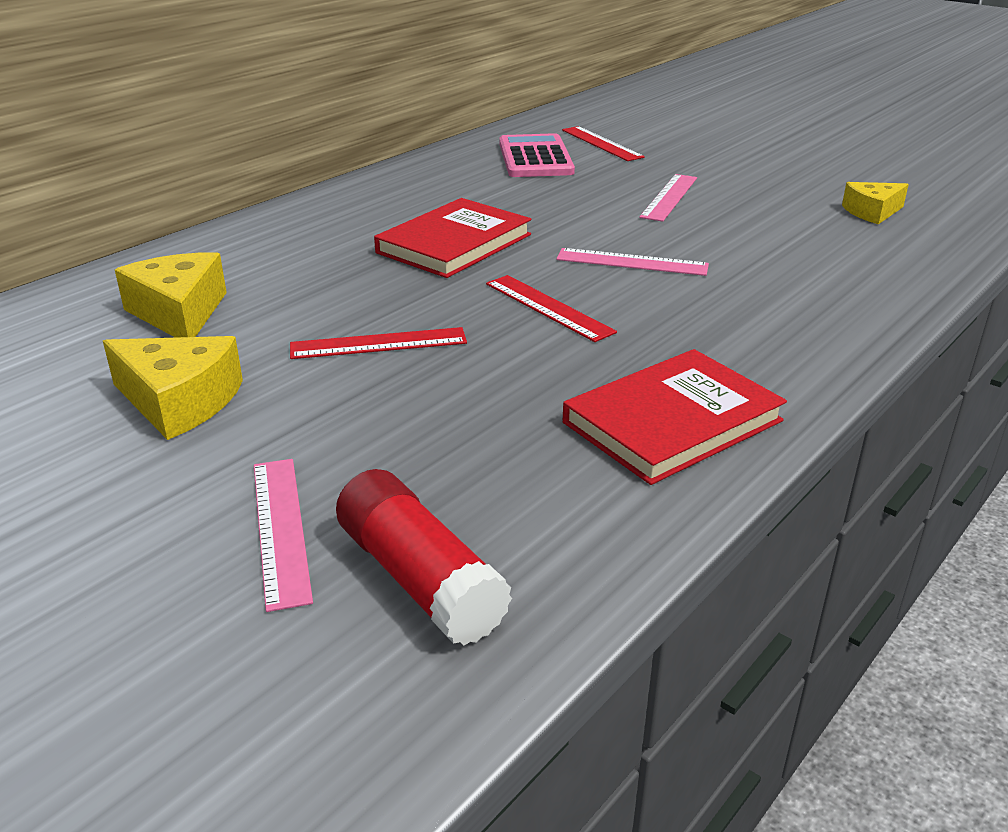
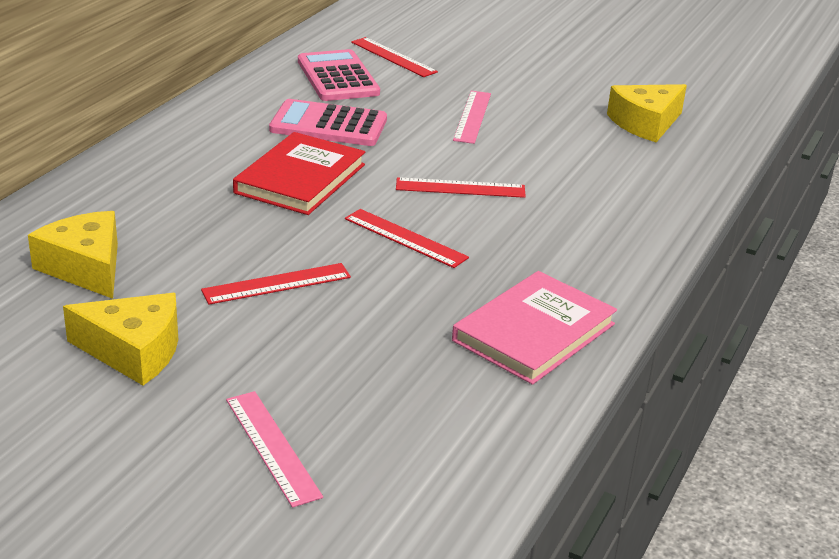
camera: 15 degrees left, 0 degrees up
(420, 579) = (392, 471): red glue stick -> none
(507, 198) = (328, 125): none -> pink calculator
(632, 262) = (460, 188): pink ruler -> red ruler
(672, 421) = (534, 332): red book -> pink book
(872, 212) = (645, 123): yellow cheese -> yellow cheese, size x1.50

